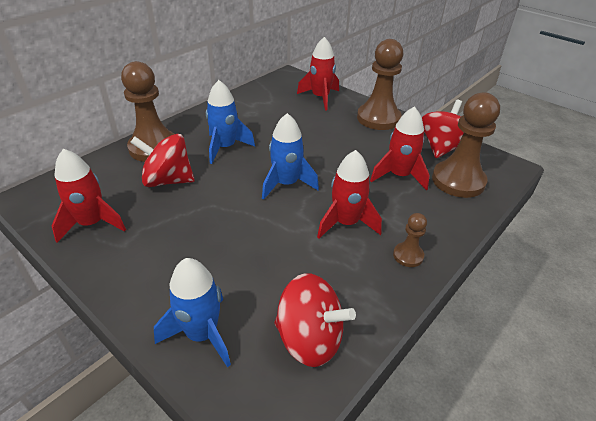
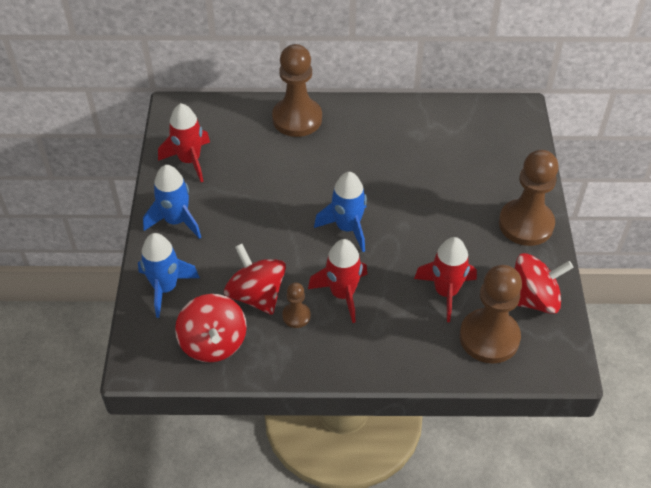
camera: 50 degrees right, 10 degrees up
(168, 180) = (271, 159): red spinning top -> red spinning top (256, 295)
(225, 147) = (348, 158): blue rocket -> blue rocket (176, 221)
(320, 98) = (507, 160): red rocket -> none
(408, 255) = (347, 353): brown pawn -> brown pawn (296, 316)

